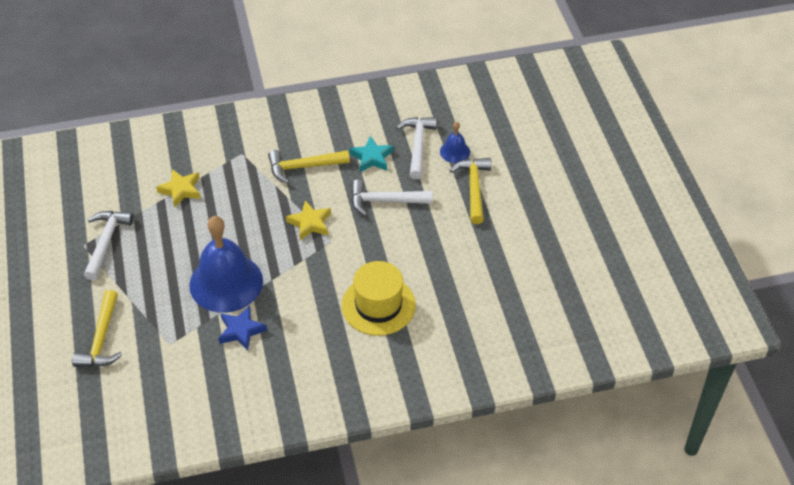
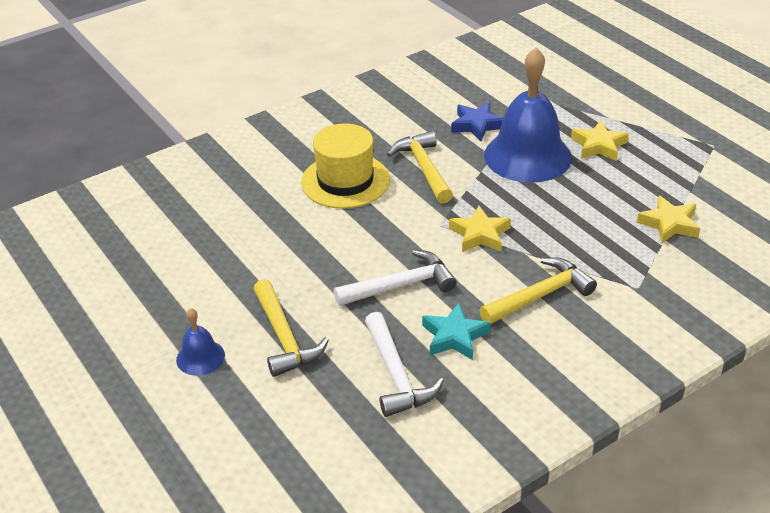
camera: 160 degrees right, 10 degrees down
(101, 339) = (605, 87): yellow hammer -> yellow hammer (424, 168)
(106, 242) = (693, 153): white hammer -> none
(165, 274) = (599, 146): none -> yellow star
(455, 151) = (335, 383): blue bell -> blue bell (200, 357)

